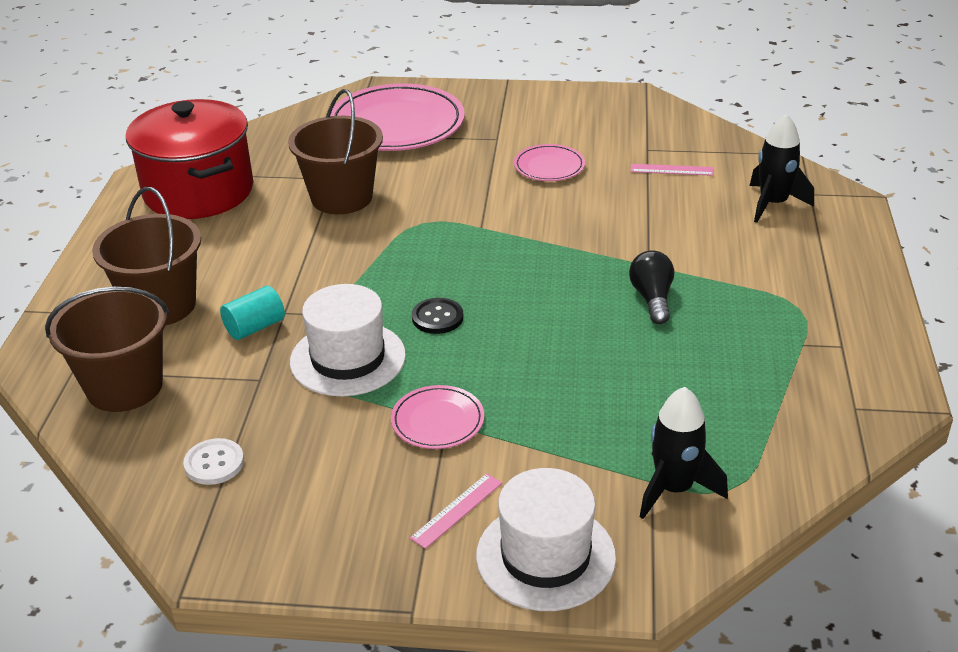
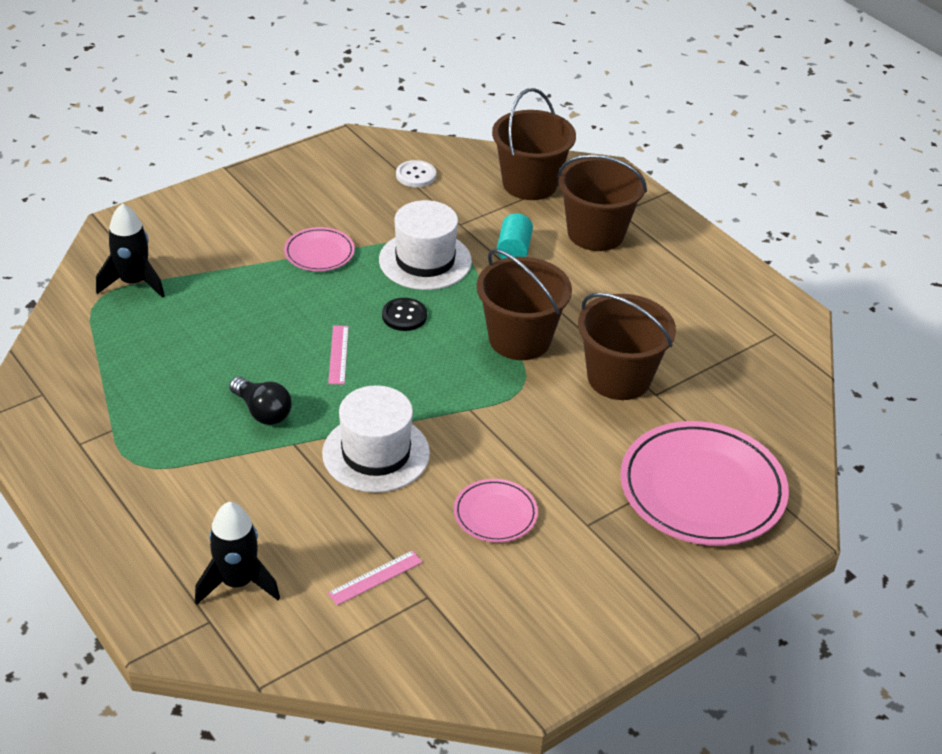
camera: 135 degrees right, 5 degrees up
(198, 191) = (732, 324): red pot -> none
(370, 254) = (519, 339): none -> brown bucket
(456, 510) = (252, 215): pink ruler -> pink ruler (338, 354)
(545, 556) = (179, 217): white hat -> white hat (376, 453)

